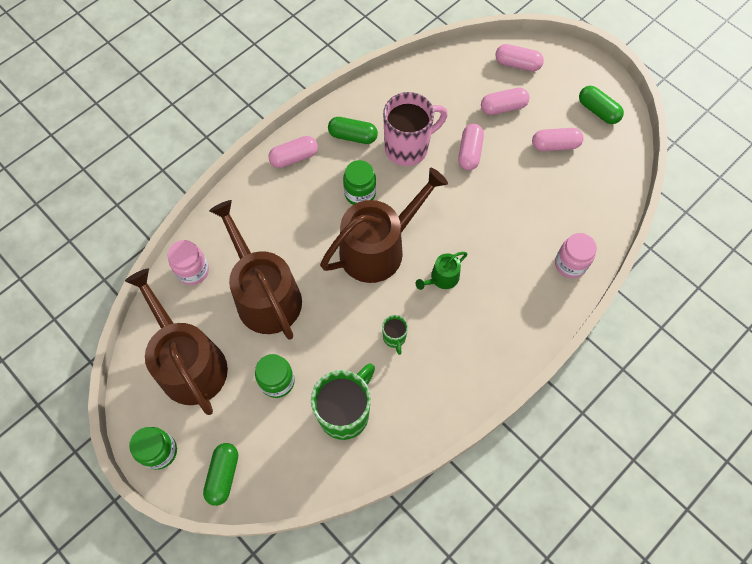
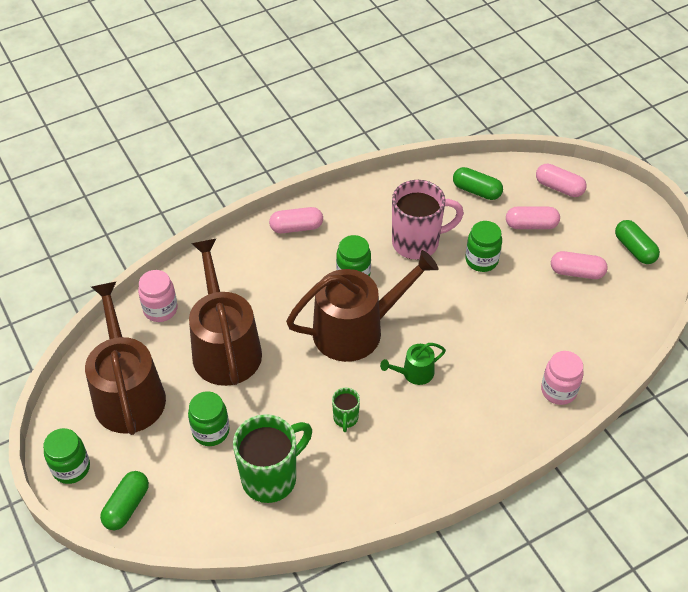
camera: 15 degrees right, 15 degrees down
(353, 136) = (363, 220): green capsule -> green capsule (476, 191)
(469, 152) = (481, 260): pink capsule -> green jar

